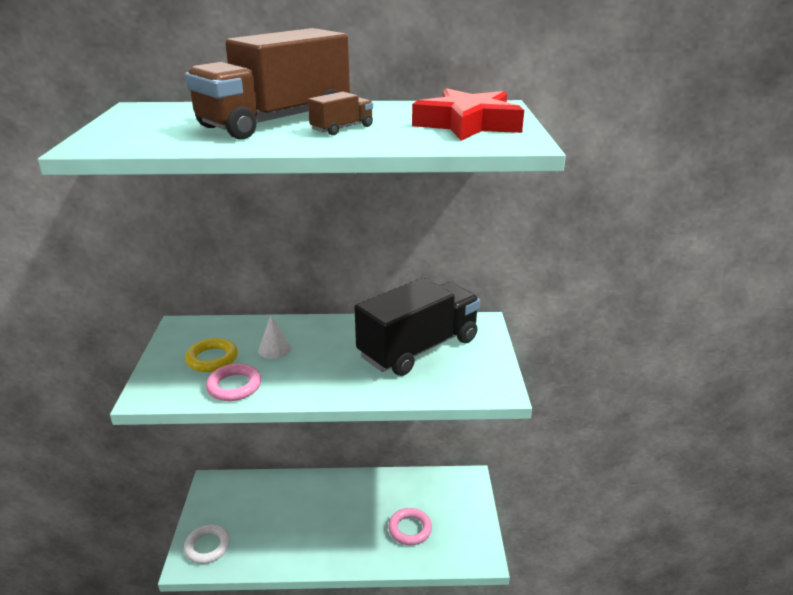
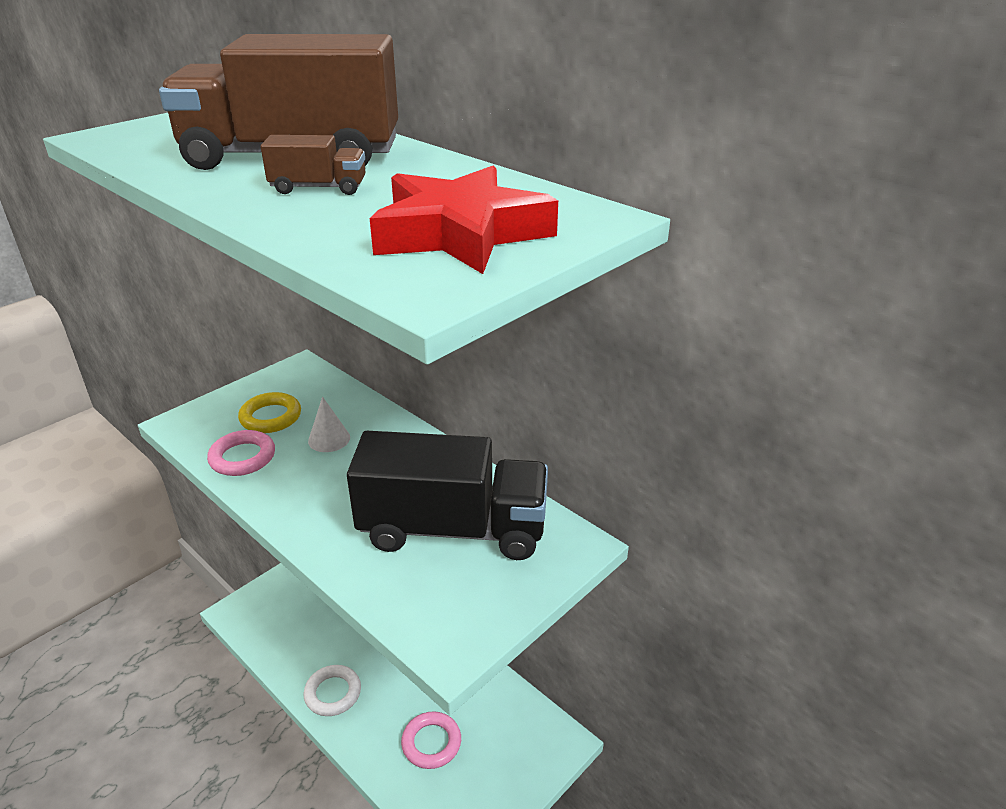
camera: 45 degrees right, 5 degrees up
(207, 546) = (263, 609): white ring -> white ring (333, 693)

